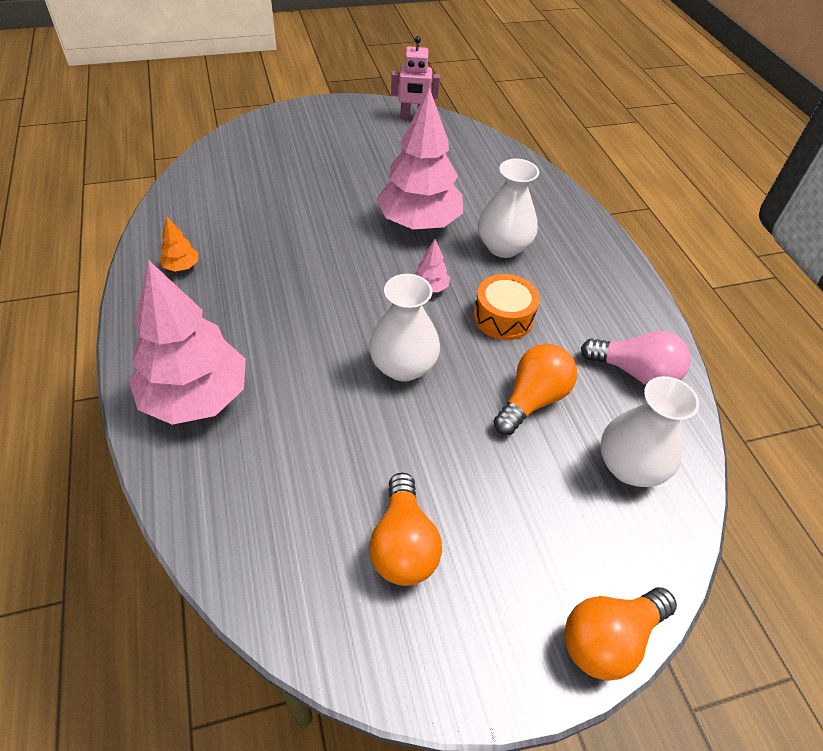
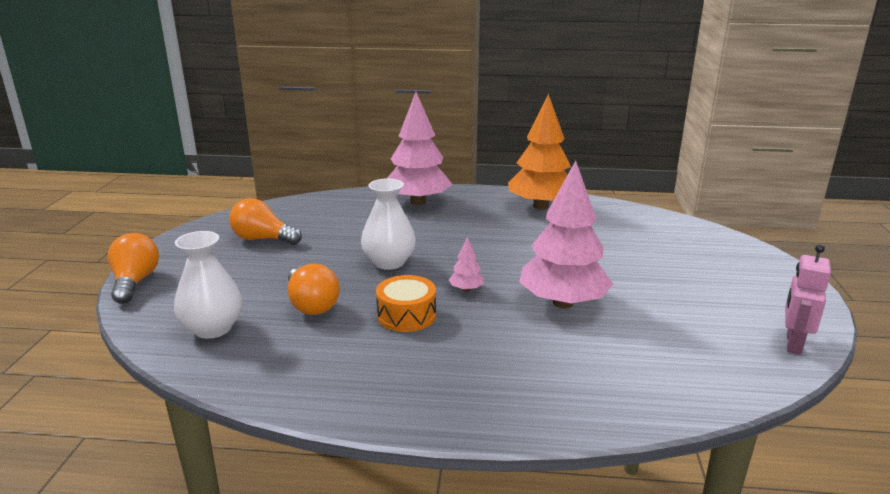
camera: 115 degrees right, 25 degrees down
(181, 267) = (540, 206): orange tree -> orange tree, size x2.46
(503, 247) = (504, 342): white vase -> none
(635, 372) = (286, 366): pink light bulb -> none

